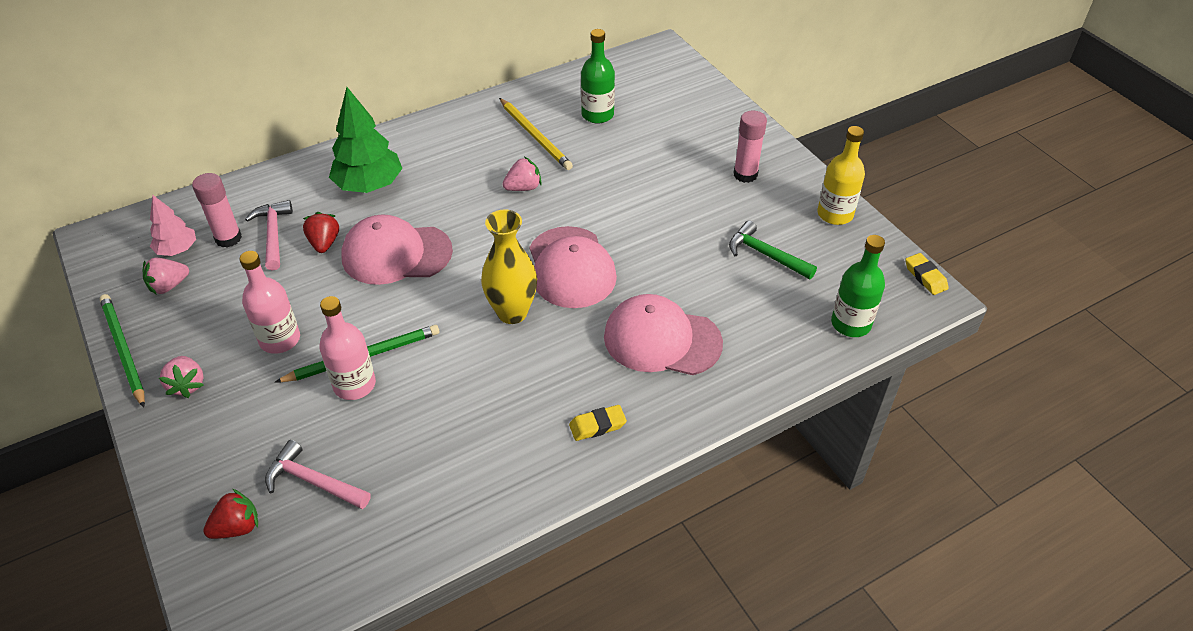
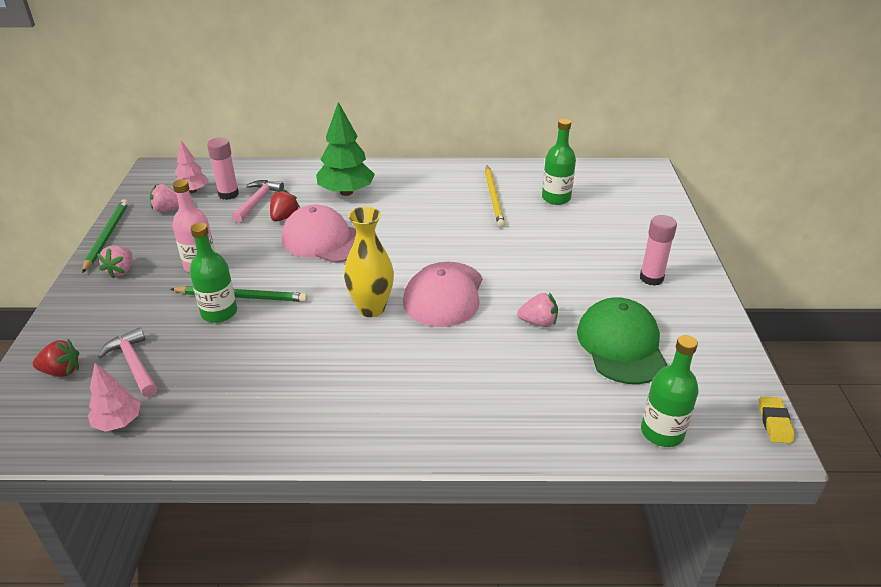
camera: 30 degrees right, 10 degrees down
(354, 385) = (219, 312): pink bottle -> green bottle
(358, 547) = (118, 422): none -> pink tree
(523, 188) = (455, 228): pink strawberry -> pink strawberry (538, 322)
(597, 425) = (364, 416): yellow eraser -> none
(661, 340) = (473, 374): pink cap -> none
(765, 255) = (621, 345): green hammer -> green cap
(835, 214) = (716, 337): yellow bottle -> none

